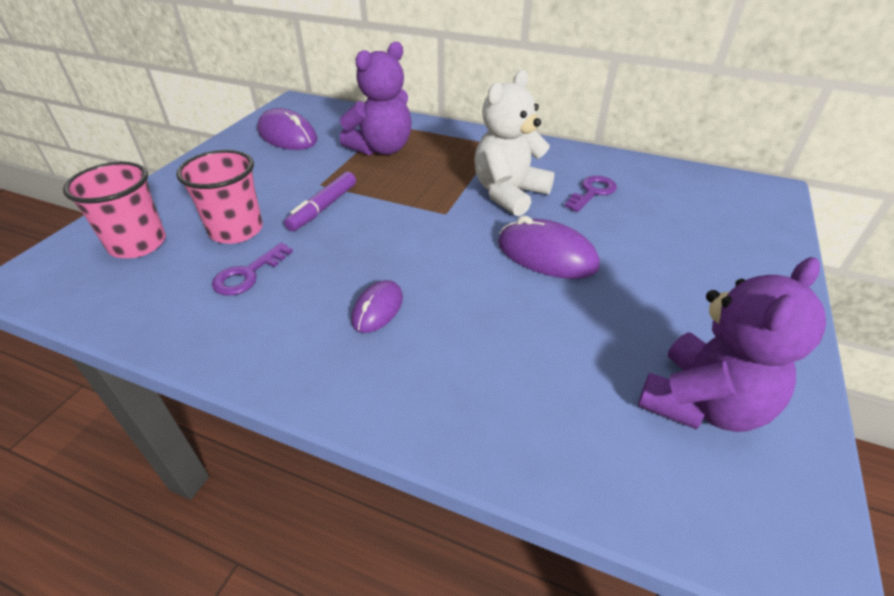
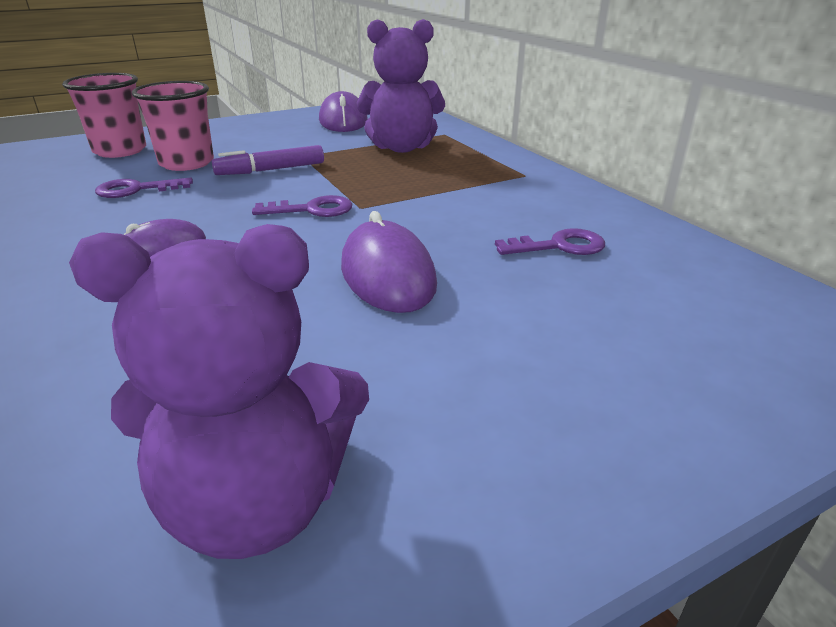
camera: 40 degrees right, 10 degrees down
(419, 229) = (312, 210): none -> purple key
(509, 194) = (454, 214): white teddy bear -> none

